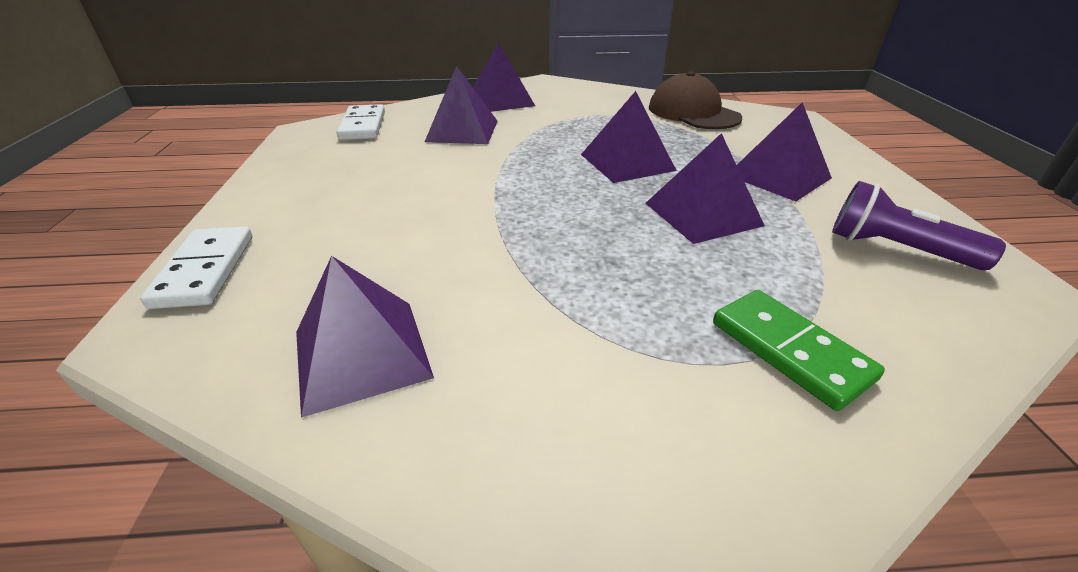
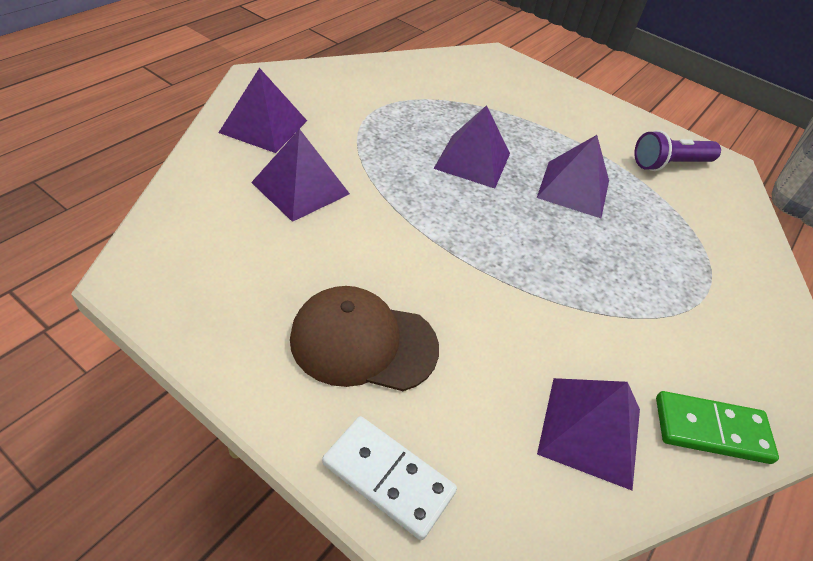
camera: 55 degrees left, 10 degrees up
(363, 126) = (189, 233): white domino -> none
(693, 112) = (434, 77): brown cap -> brown cap (363, 342)
(778, 176) = (563, 128): purple pyramid -> none
(789, 350) = (715, 265): green domino -> green domino (711, 430)

